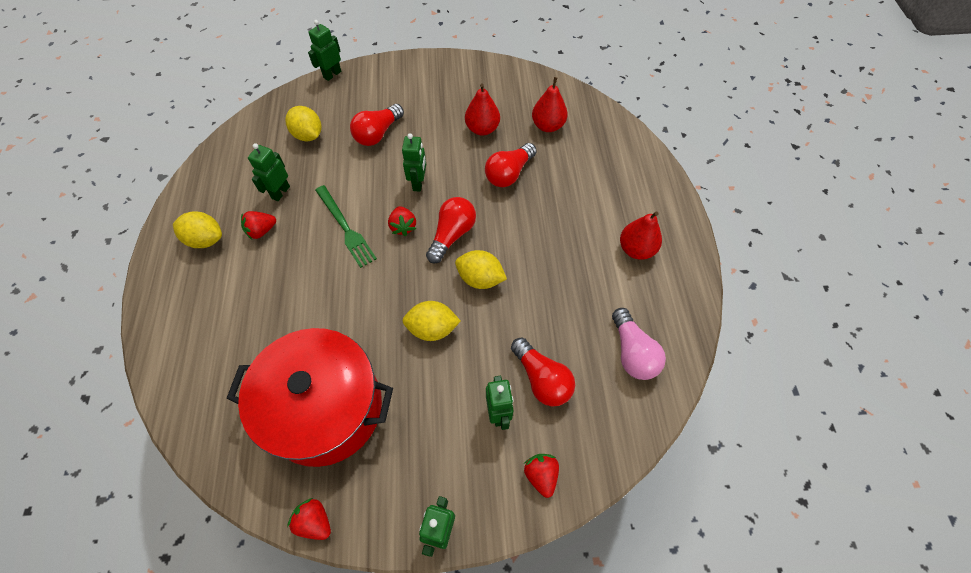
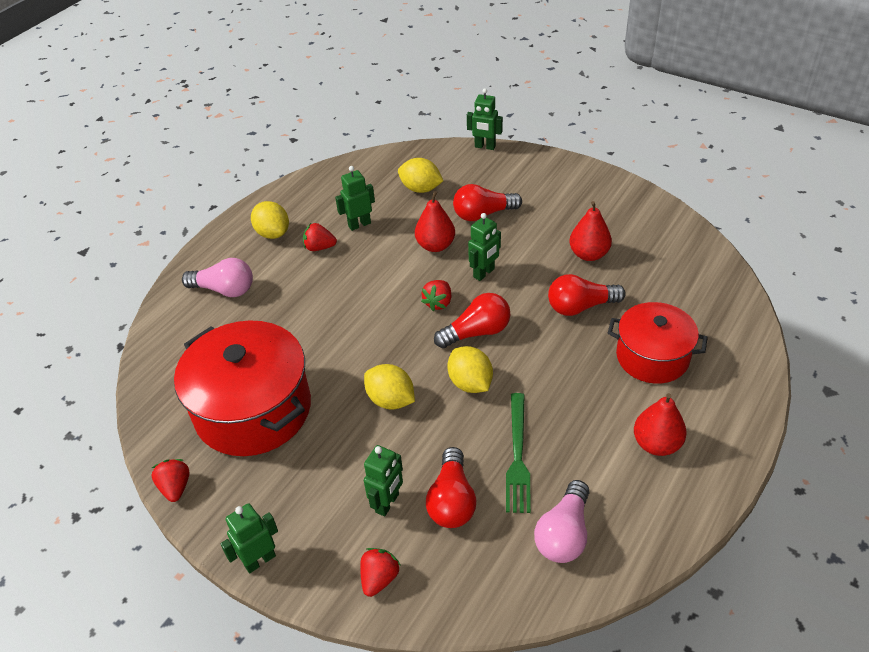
camera: 40 degrees right, 15 degrees down
(203, 317) = (224, 290): none -> pink light bulb
(308, 135) = (421, 189): yellow lemon -> yellow lemon turned 60 degrees counterclockwise
(332, 74) = (485, 147): green robot -> green robot turned 150 degrees counterclockwise
(345, 228) = (388, 279): green fork -> green fork (518, 456)
(548, 126) = (662, 282): red pear -> red pear (435, 245)
(585, 186) = (652, 357): none -> red pot

